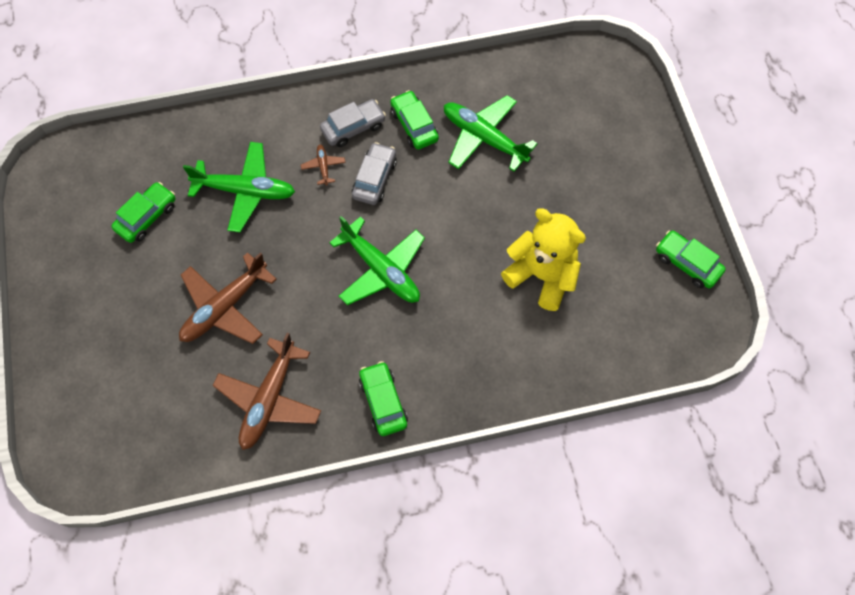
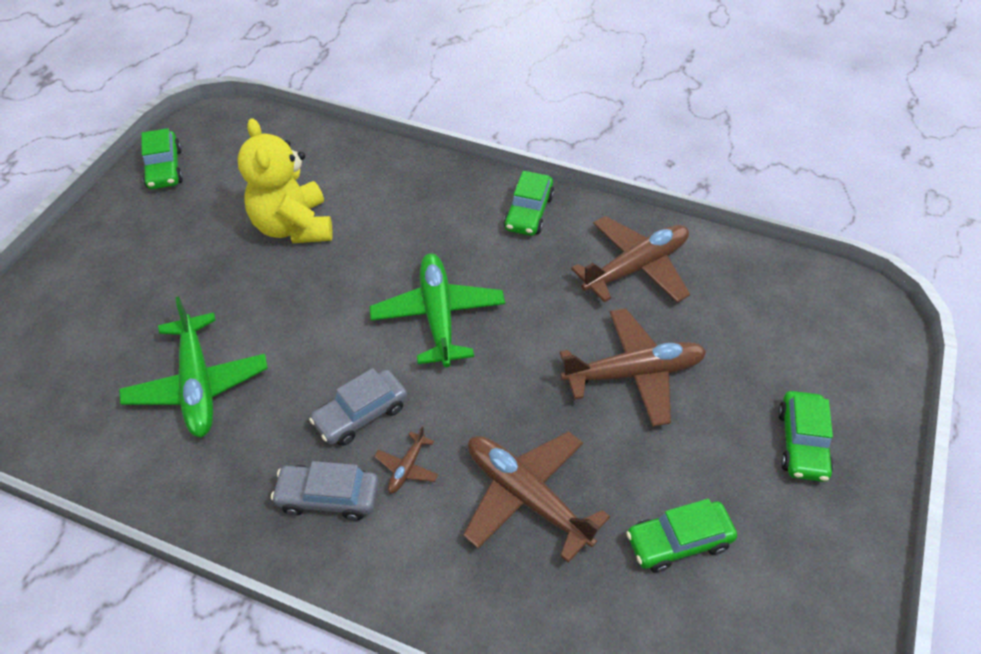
camera: 145 degrees left, 15 degrees down
(245, 191) = (526, 496): green plane -> brown plane
(414, 125) = (255, 451): green car -> green car (802, 443)

